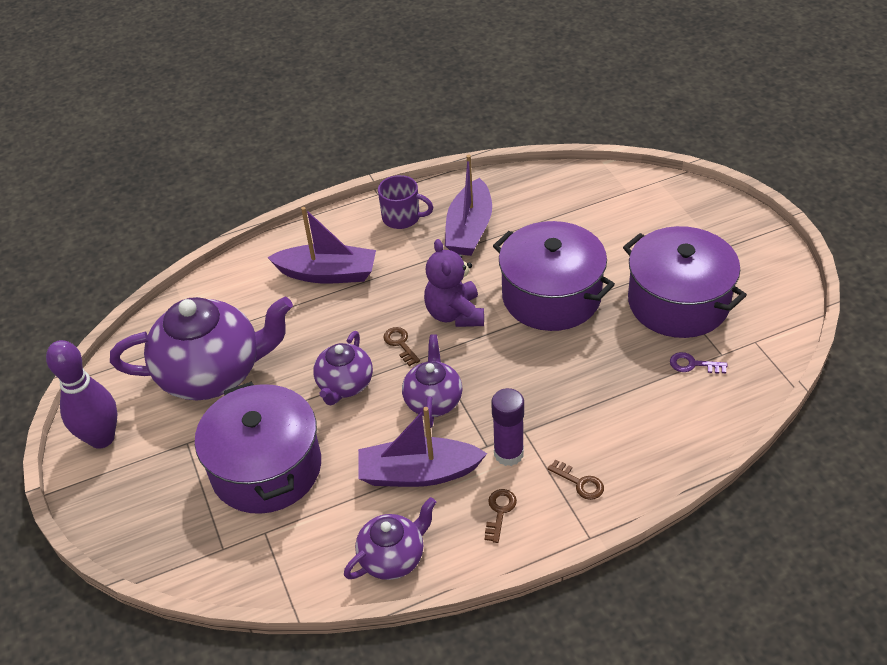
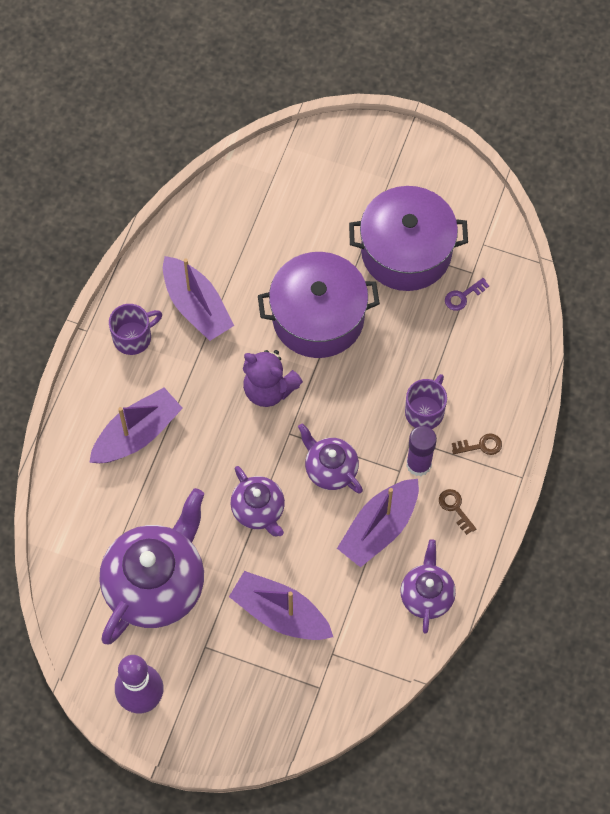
camera: 50 degrees left, 20 degrees up
(266, 468) = (280, 613): purple pot -> purple boat
(400, 344) = (259, 446): brown key -> none
(561, 420) = (425, 411): none -> purple mug

